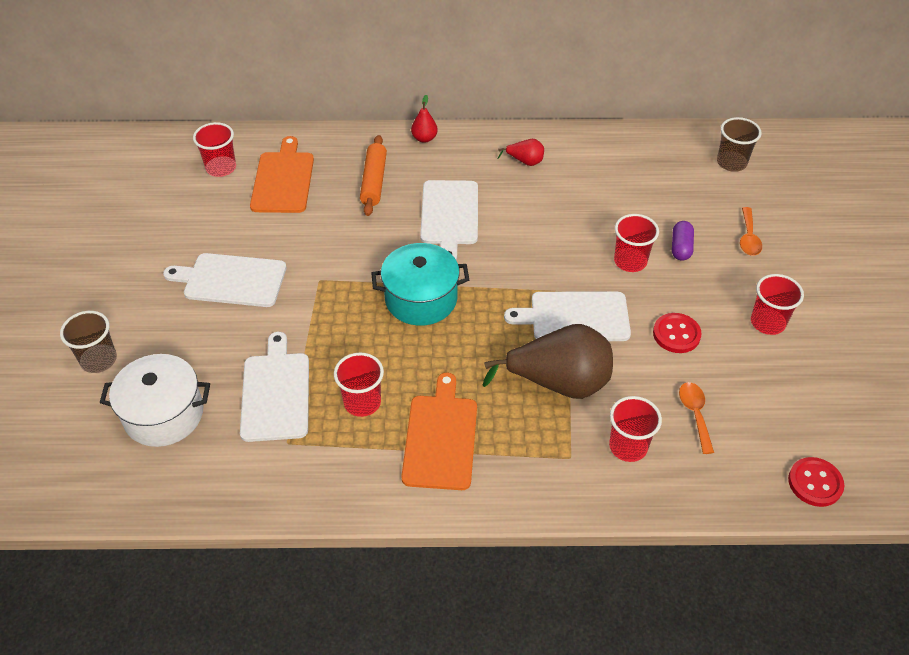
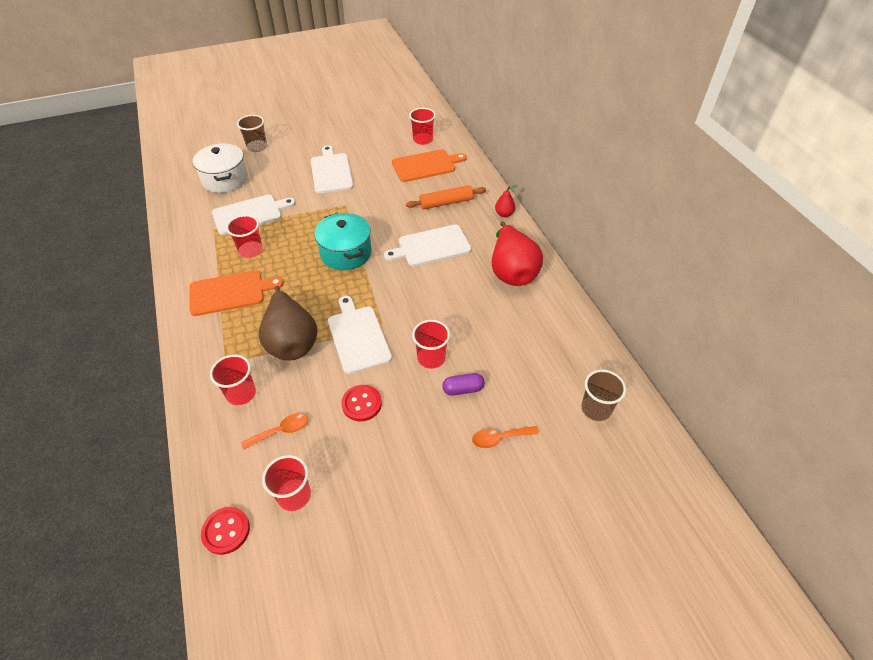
camera: 70 degrees right, 0 degrees up
(525, 161) = (512, 271): red pear -> red pear, size x2.24
(767, 322) = (398, 469): red cup -> red cup (294, 495)

